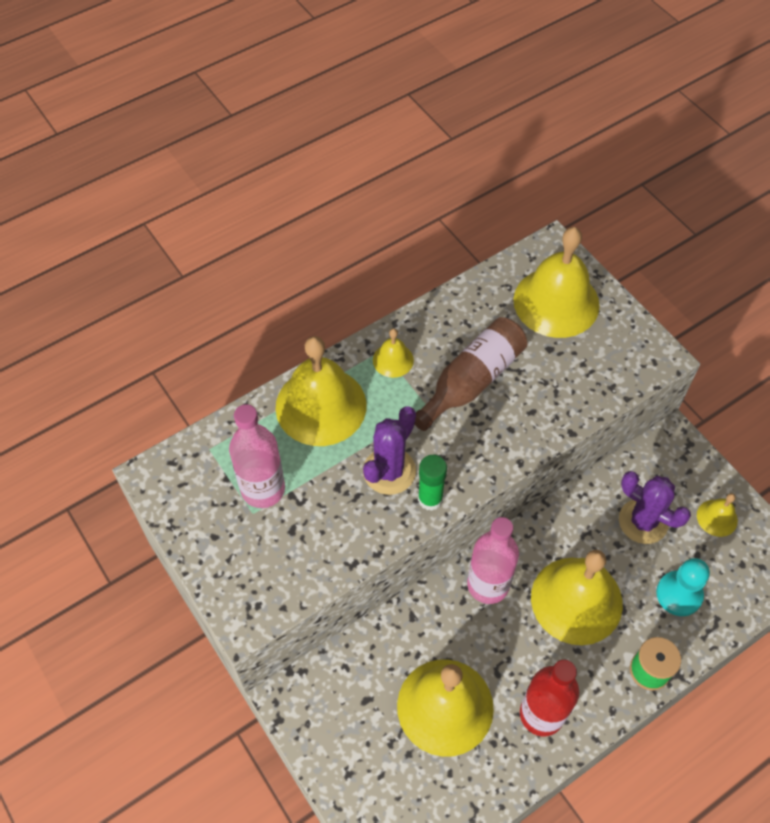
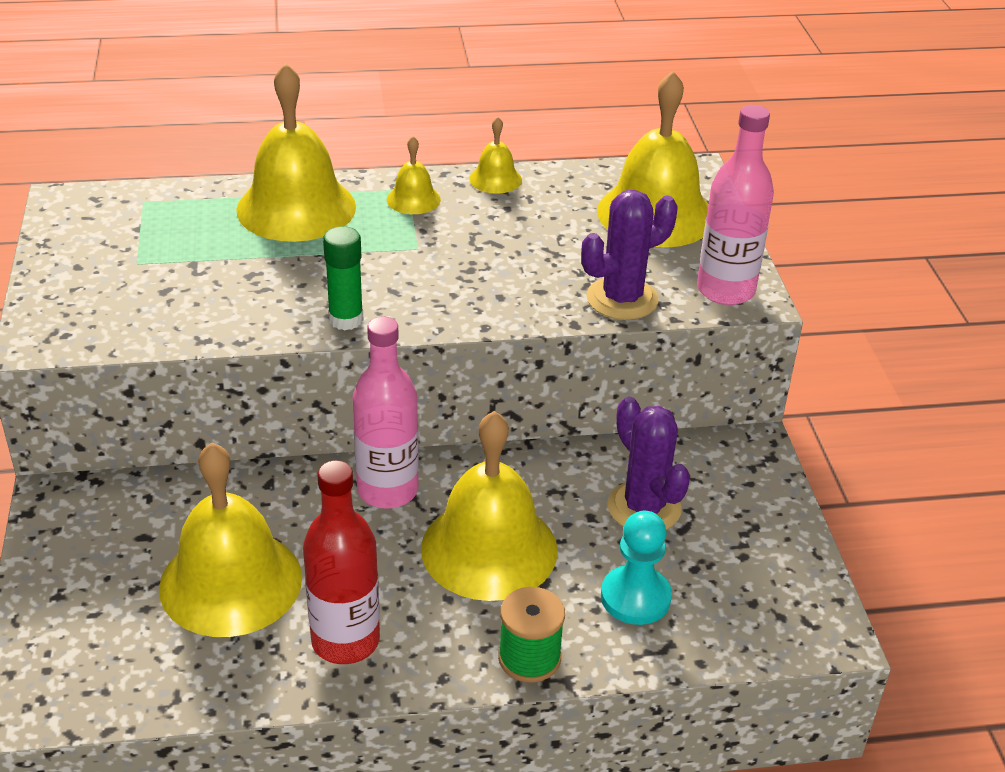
camera: 25 degrees right, 20 degrees down
(263, 489) = (167, 249): pink bottle -> pink bottle (725, 290)
(389, 471) = (321, 282): purple cactus -> purple cactus (622, 299)
(472, 381) = (490, 243): brown bottle -> none
(717, 518) = (752, 542): yellow bell -> yellow bell (495, 179)

